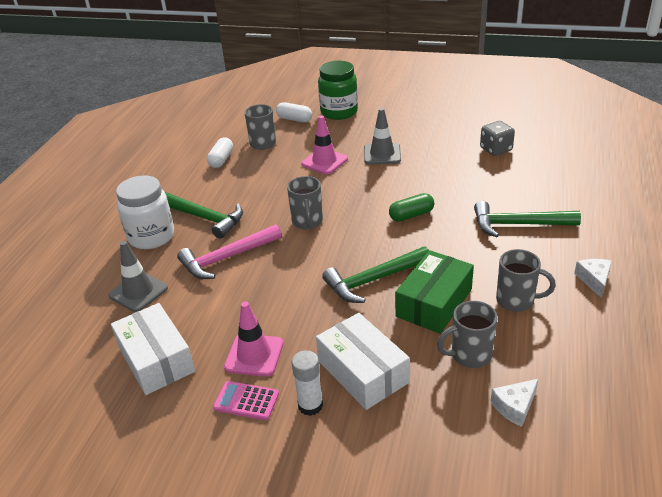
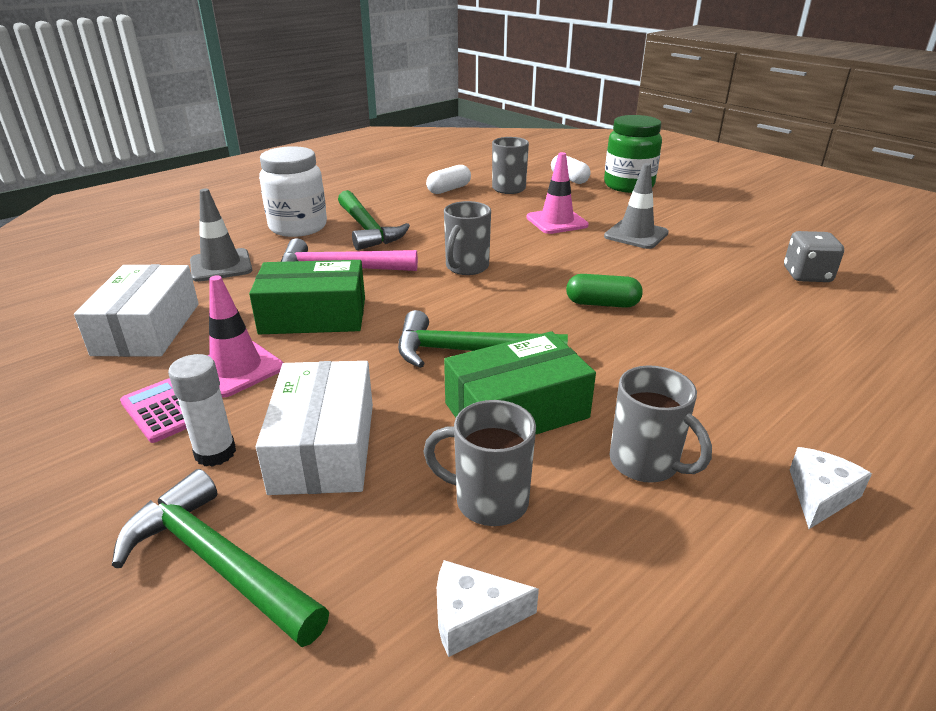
camera: 30 degrees right, 5 degrees down
(254, 299) = (313, 316): none -> green box
(518, 224) = (753, 369): green hammer -> green hammer (218, 563)

